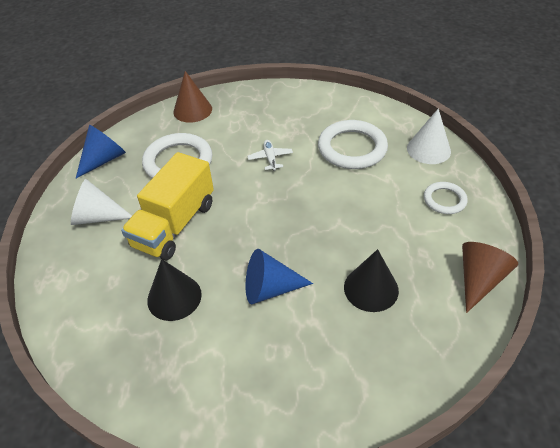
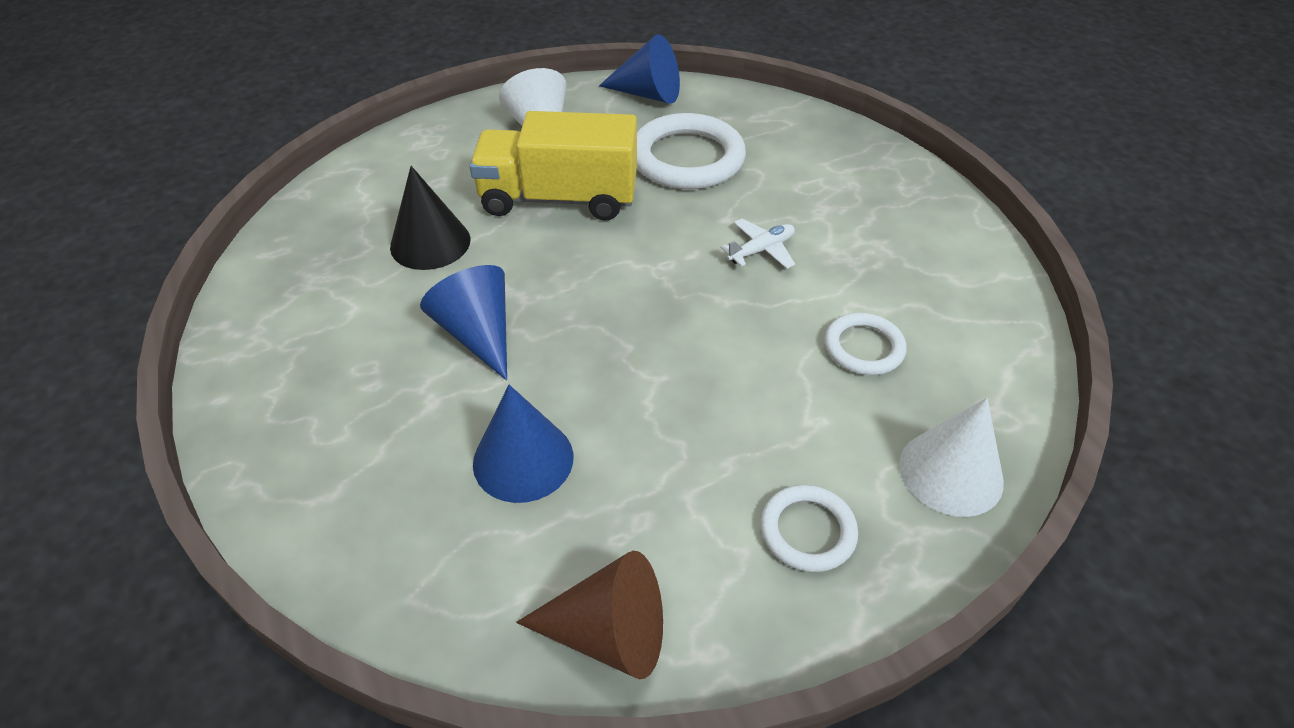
camera: 65 degrees right, 0 degrees up
(192, 110) = (814, 132): brown cone -> none
(352, 148) = (863, 348): white ring -> white ring, size x0.56
(371, 288) = (523, 459): black cone -> blue cone

